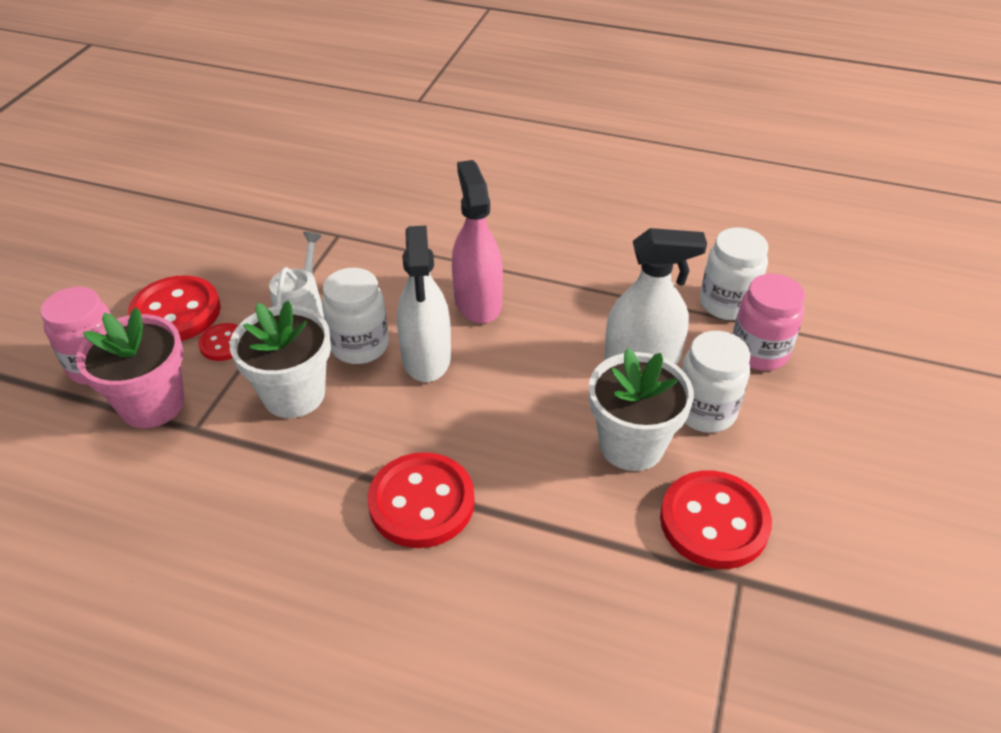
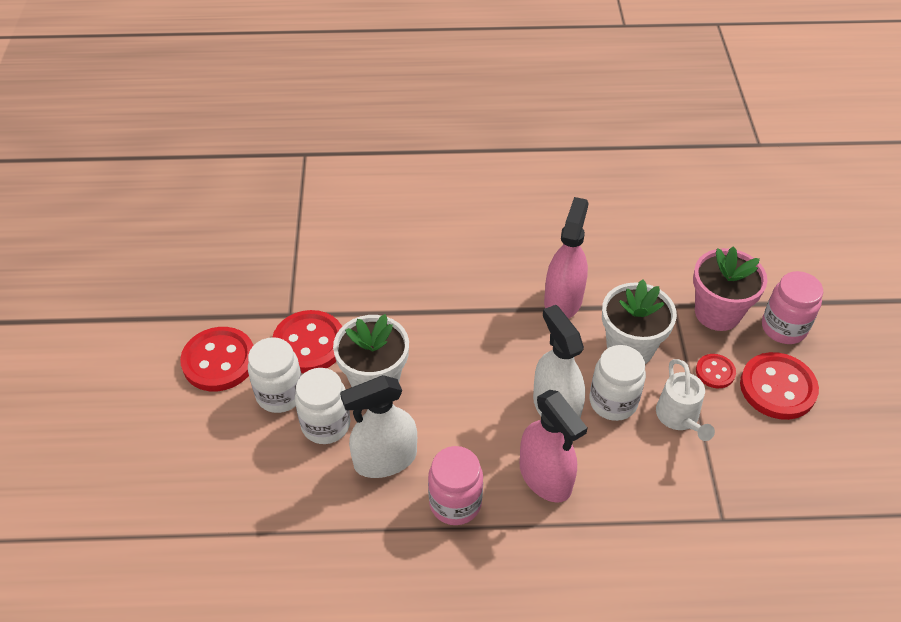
camera: 160 degrees right, 5 degrees up
(329, 479) = (563, 300): none -> pink spray bottle
(421, 502) = (497, 303): red button -> red button (219, 361)
(727, 304) = (321, 548): white jar -> white jar (280, 394)
(759, 352) = (287, 498): pink jar -> pink jar (455, 503)

